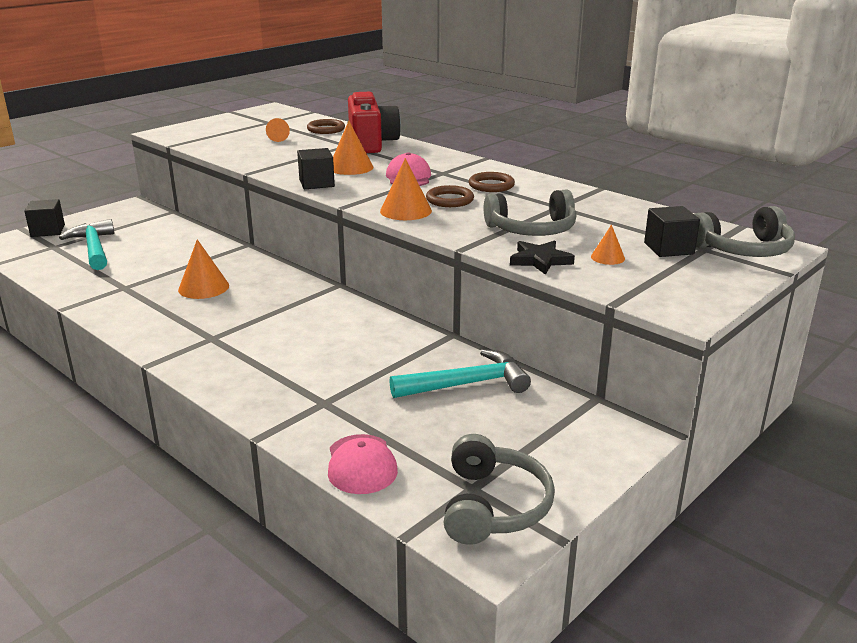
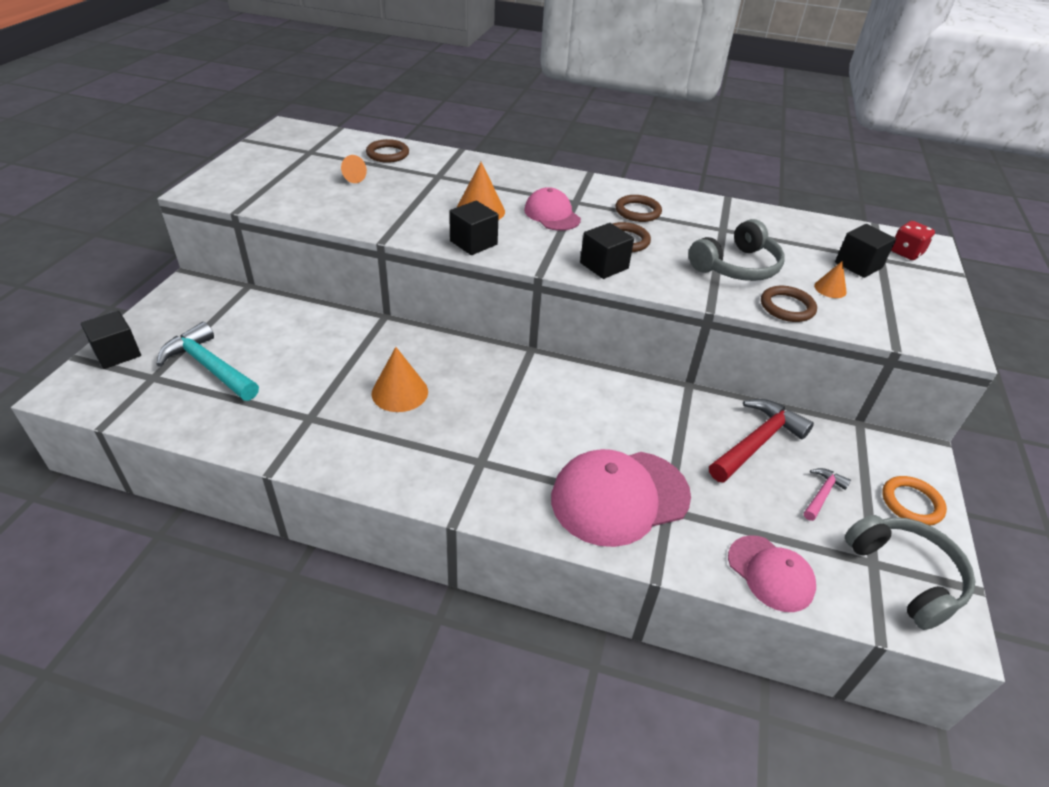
camera: 30 degrees left, 15 degrees up
(293, 385) = (619, 497): none -> pink cap
(371, 143) = (459, 169): red camera -> none
(405, 211) = (604, 265): orange cone -> black cube
(467, 384) = (757, 442): turquoise hammer -> red hammer
(485, 432) = (822, 494): none -> pink hammer
(540, 260) = (787, 307): black star -> brown ring
(573, 463) = (911, 503): none -> orange ring
(743, 249) = (906, 253): grey headphones -> red dice

